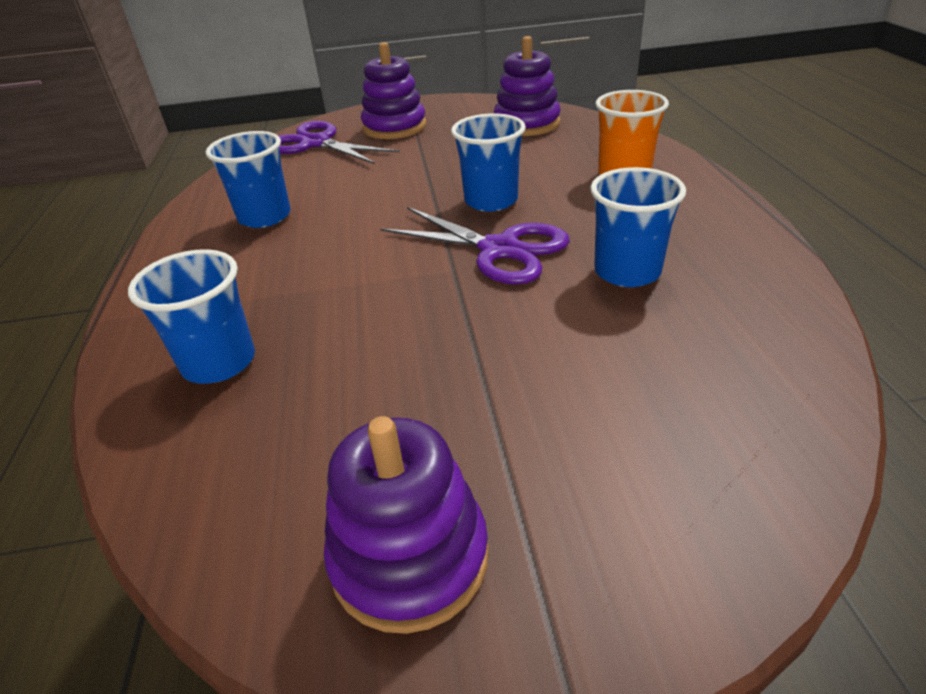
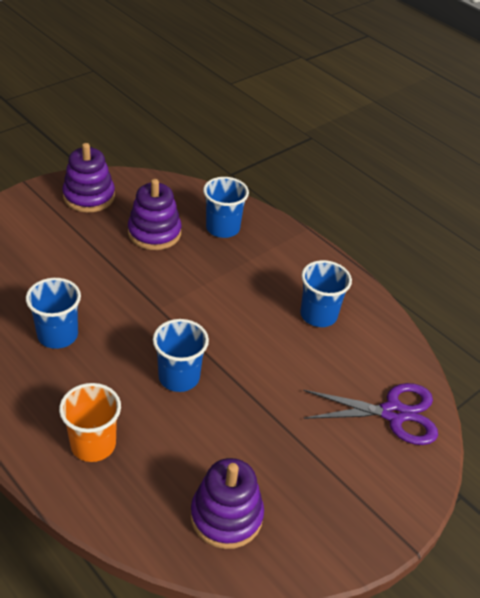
camera: 140 degrees right, 5 degrees up
(394, 127) = (353, 466): purple stacking toy -> purple stacking toy (154, 233)
(499, 250) = (142, 331): purple scissors -> none

